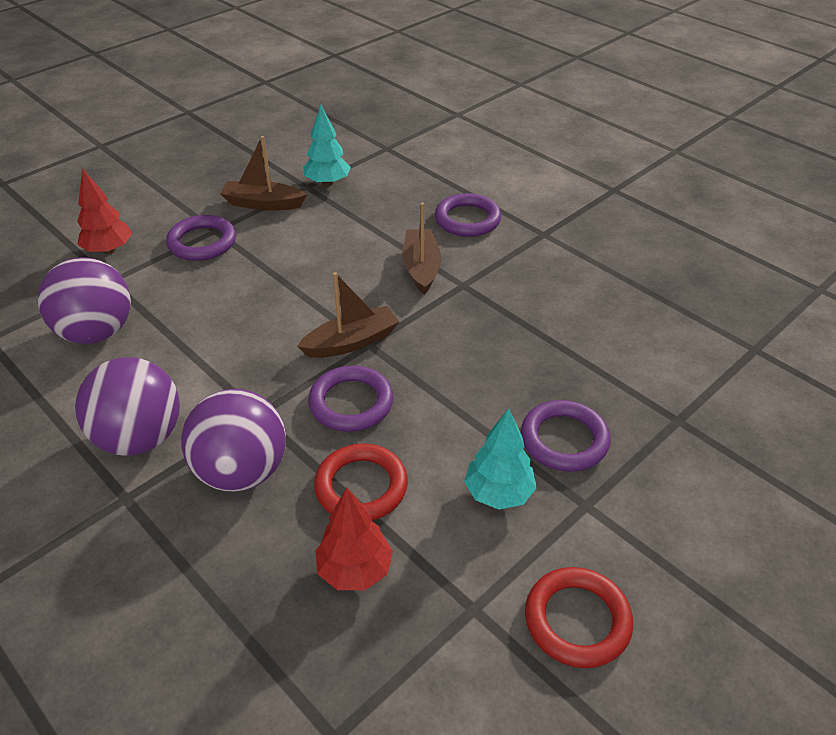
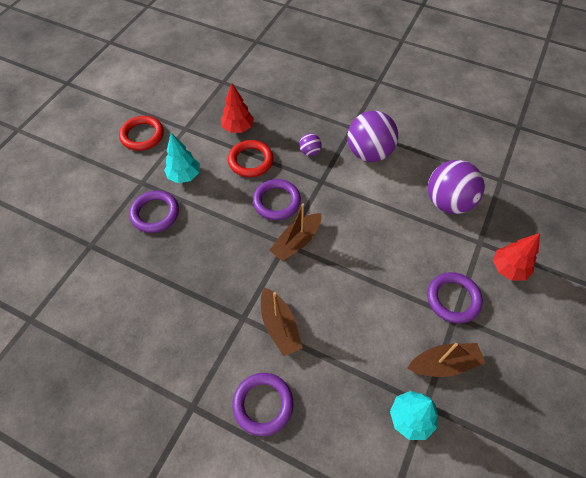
camera: 160 degrees right, 15 degrees up
(242, 471) = (310, 152): purple ball -> purple ball, size x0.46

